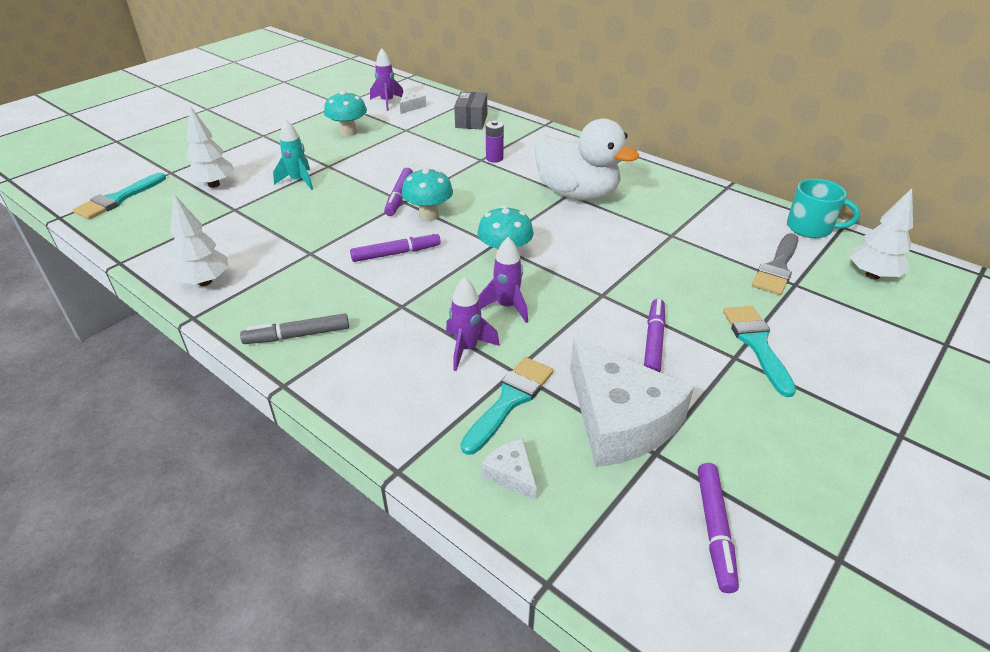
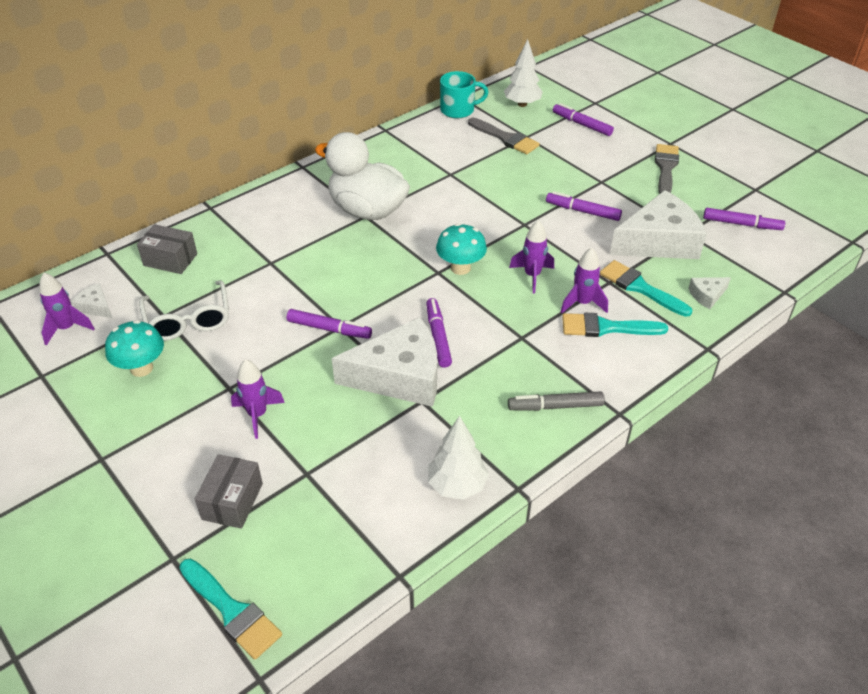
camera: 80 degrees left, 5 degrees up
(214, 184) = (232, 501): white tree -> grey box
(297, 335) = (555, 406): grey marker -> grey marker turned 90 degrees clockwise
(298, 181) = (257, 415): turquoise rocket -> purple rocket
(341, 238) = (400, 376): none -> white cheese
(402, 139) = (188, 320): none -> white glasses
(429, 215) = (374, 310): turquoise mushroom -> none
(494, 158) = (273, 253): purple battery -> none
(577, 194) = (367, 210): white duck -> white duck turned 105 degrees counterclockwise
(757, 344) = (589, 169): turquoise brush -> turquoise brush (606, 327)
(810, 228) = (458, 110): turquoise mug -> turquoise mug turned 45 degrees clockwise
(820, 428) = (665, 168): none -> grey brush
(870, 332) = (582, 124): none -> purple marker

